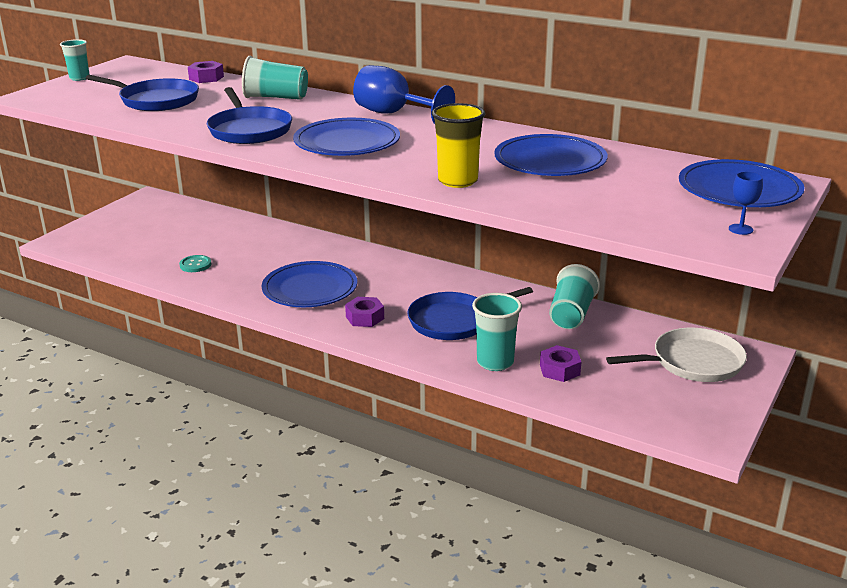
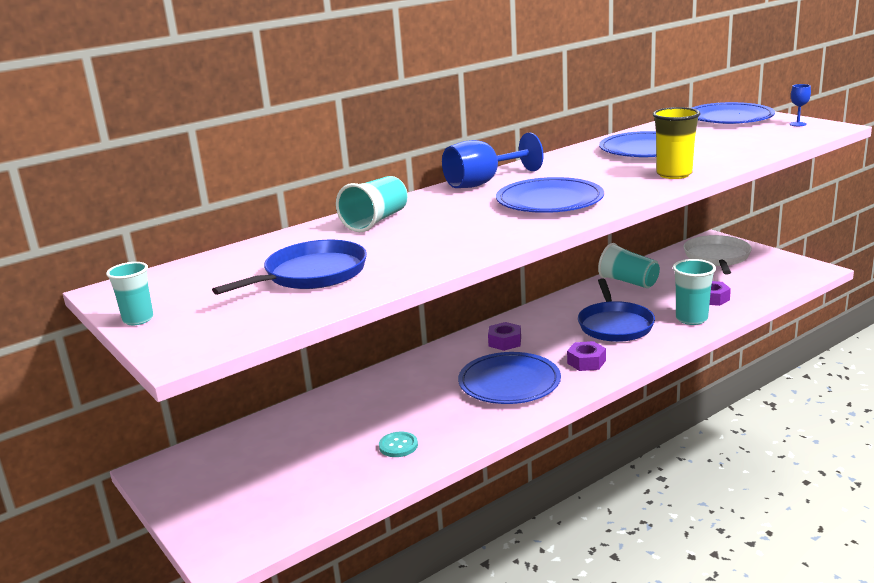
camera: 65 degrees left, 5 degrees down
(206, 78) = (253, 249): purple nut -> purple nut (505, 342)
(249, 130) = (474, 234): blue pan -> none

